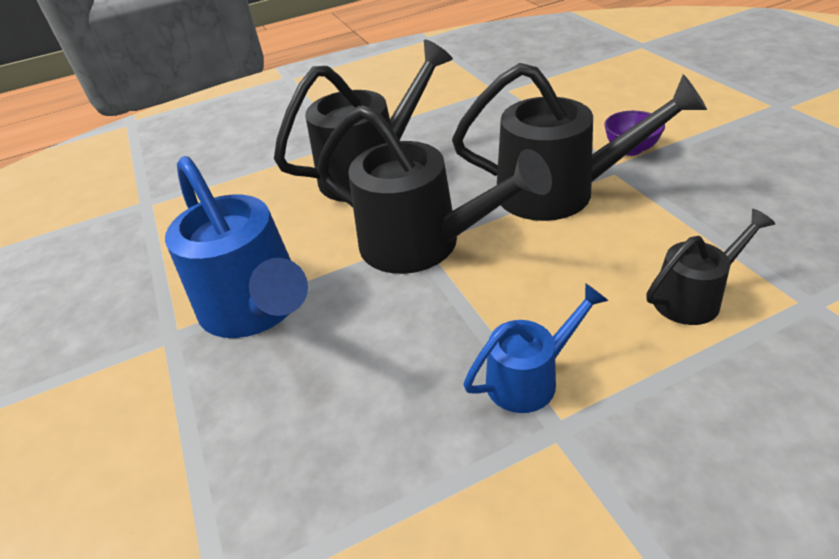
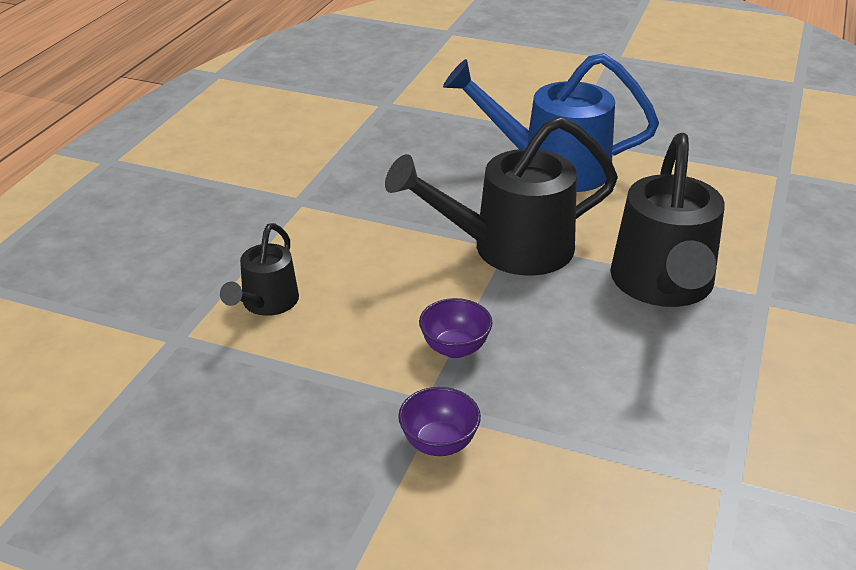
camera: 130 degrees right, 5 degrees down
(530, 377) = (336, 213): blue watering can -> none
(561, 192) = (455, 348): black watering can -> purple bowl

